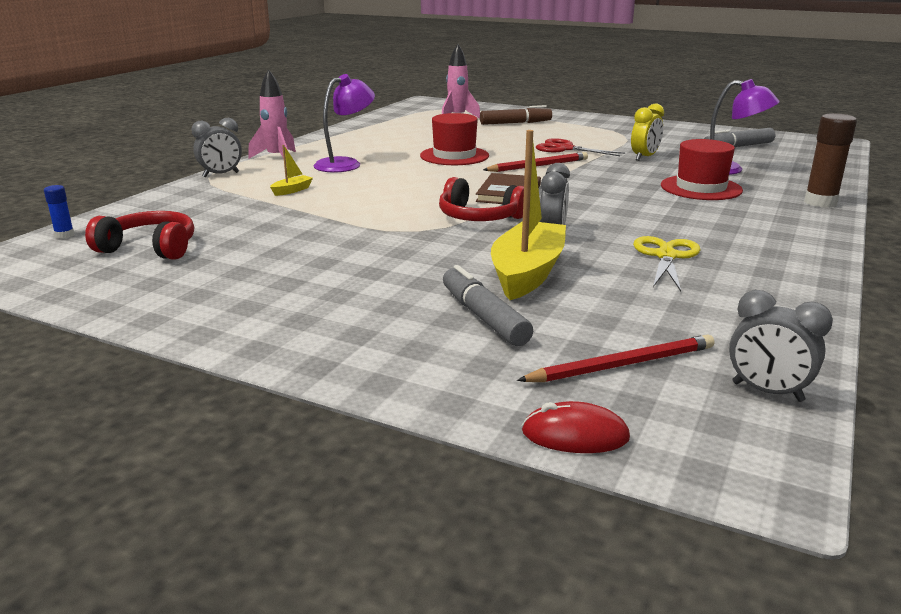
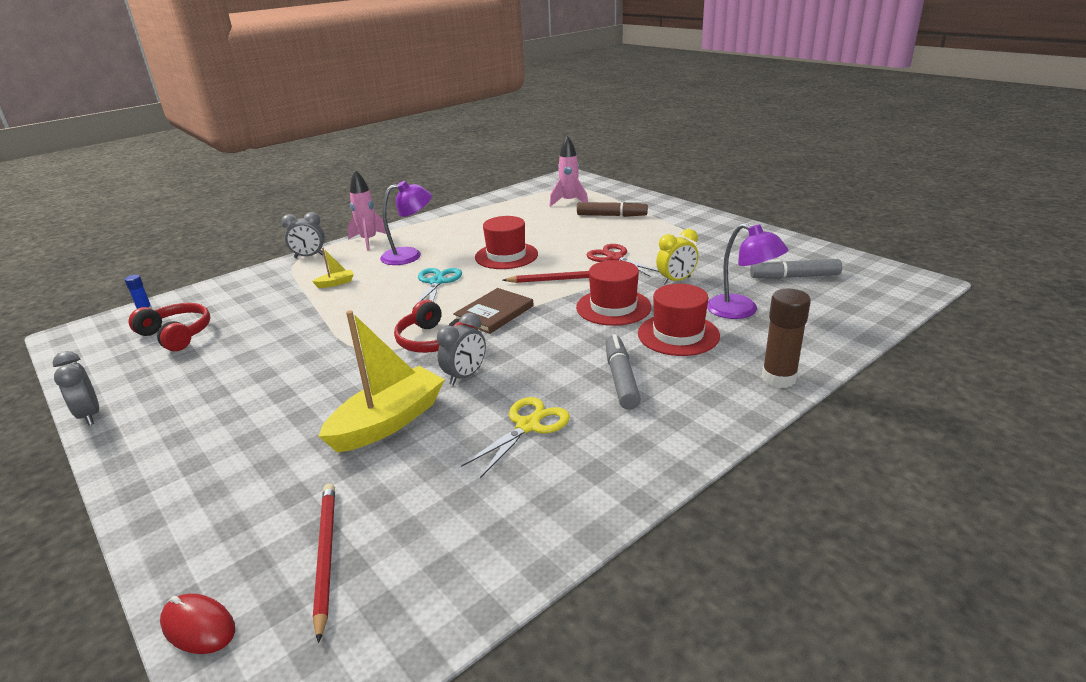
camera: 25 degrees right, 5 degrees up
(410, 179) = (437, 282): none -> turquoise scissors
(484, 317) = (295, 468): grey marker -> grey marker (621, 379)
(616, 178) = (613, 307): none -> red hat
(621, 365) = (325, 556): red pencil -> red pencil turned 105 degrees counterclockwise
(767, 392) = (396, 630): grey clock -> grey clock (90, 415)

